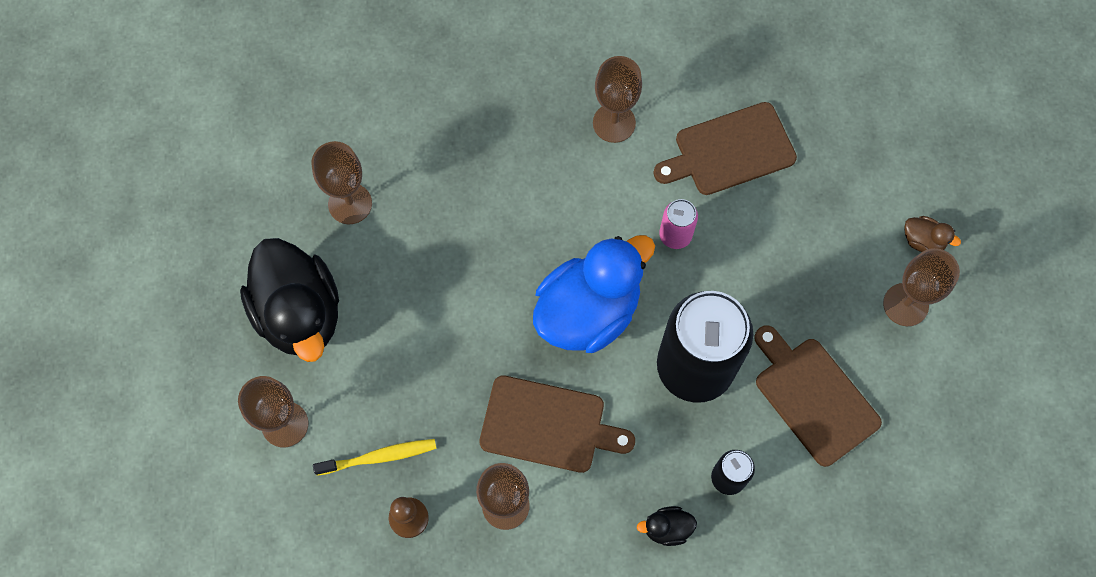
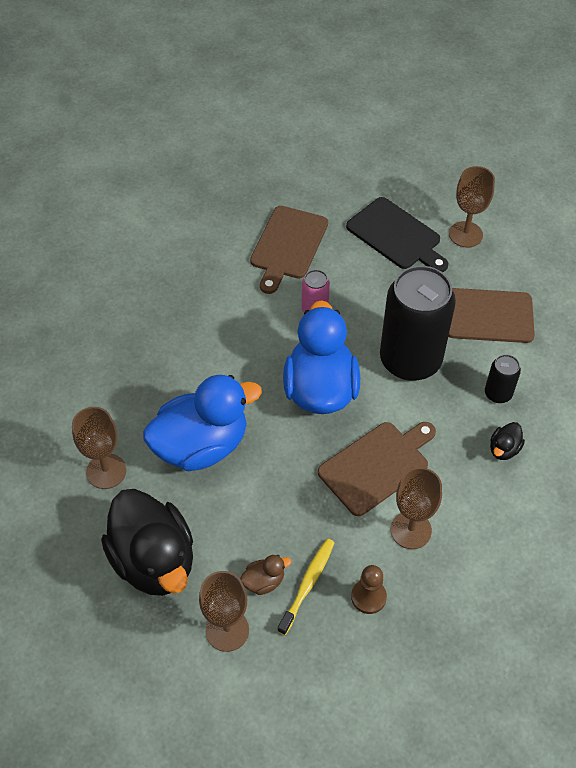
camera: 50 degrees left, 15 degrees down
(300, 314) = (154, 560): black duck -> black duck turned 45 degrees clockwise
(440, 258) = (201, 445): none -> blue duck
(614, 123) = (208, 288): brown goblet -> none
(839, 239) = (396, 235): none -> black cutting board
(923, 240) = (434, 200): brown duck -> brown duck (264, 581)

